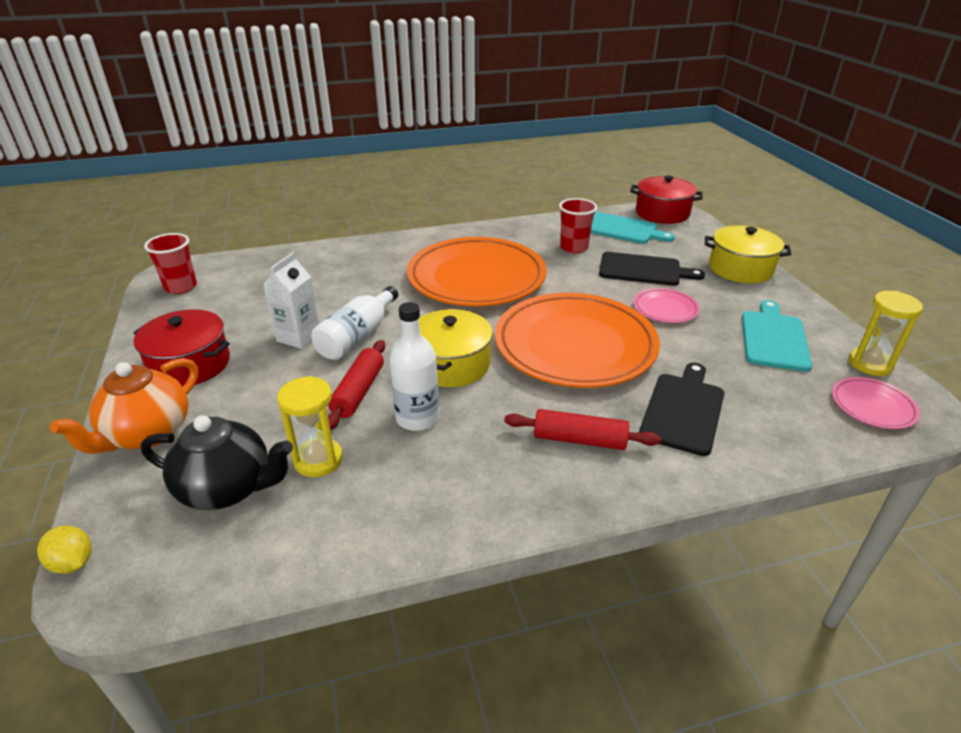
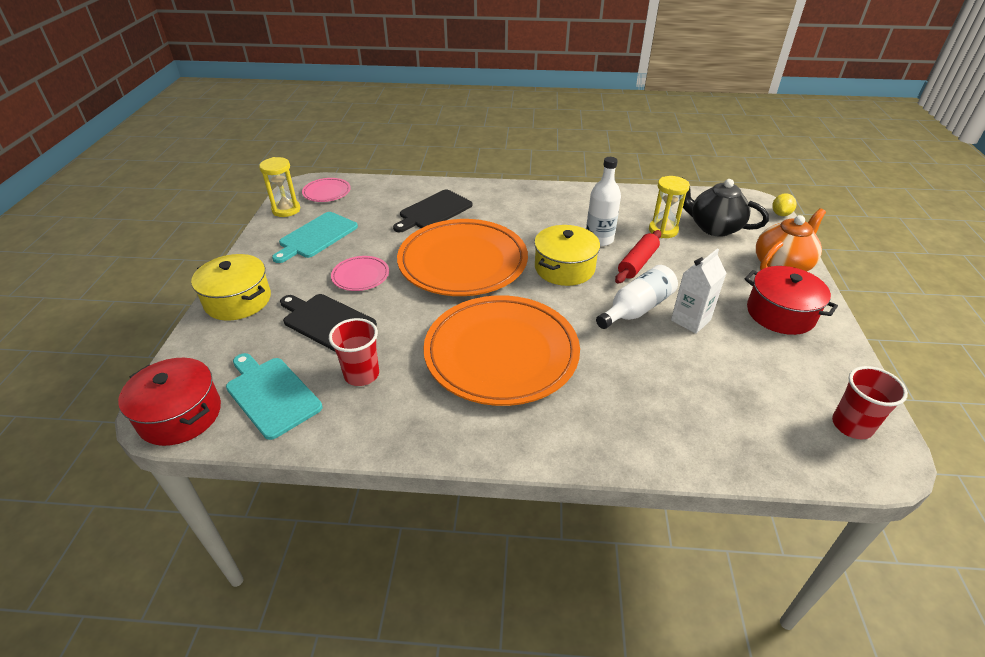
camera: 160 degrees left, 5 degrees up
(73, 563) = (780, 214): yellow lemon -> yellow lemon turned 60 degrees clockwise
(579, 440) = (507, 210): red rolling pin -> none

